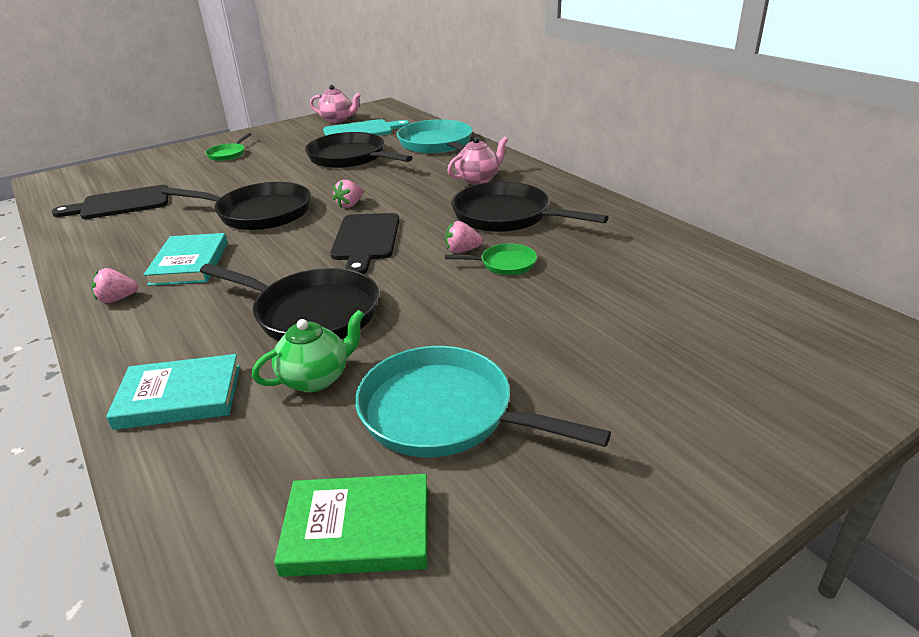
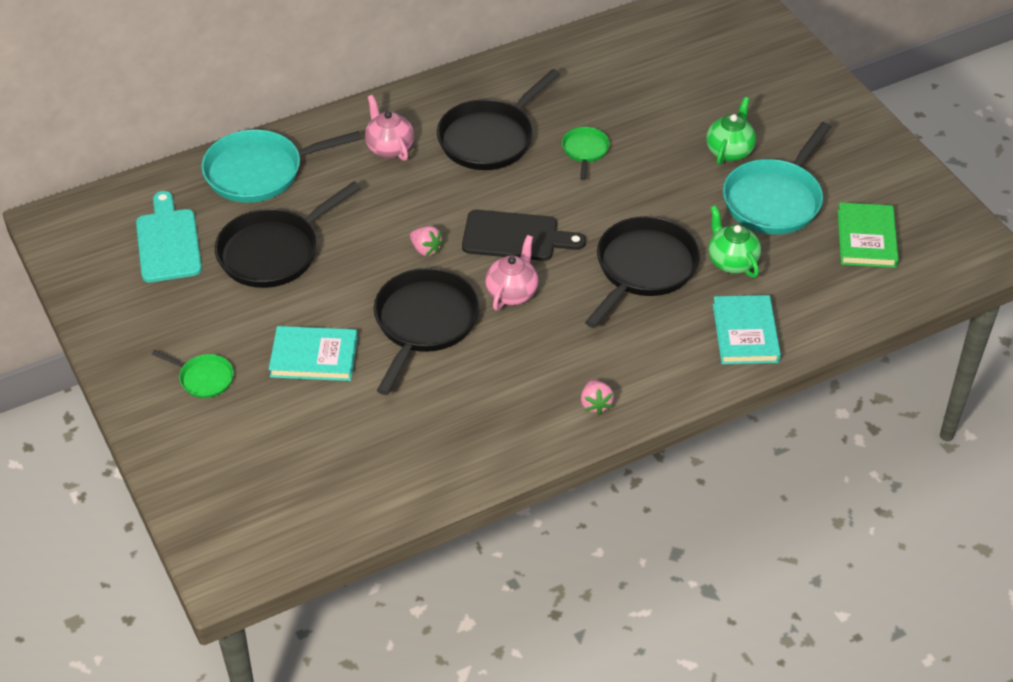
camera: 85 degrees left, 15 degrees up
(120, 204) = (352, 460): black cutting board -> none
(189, 263) = (534, 363): turquoise book -> turquoise book (314, 357)
(337, 120) = (98, 269): pink teapot -> pink teapot (512, 293)
(462, 251) = (554, 174): pink strawberry -> none
(540, 365) = (729, 151): none -> green teapot

